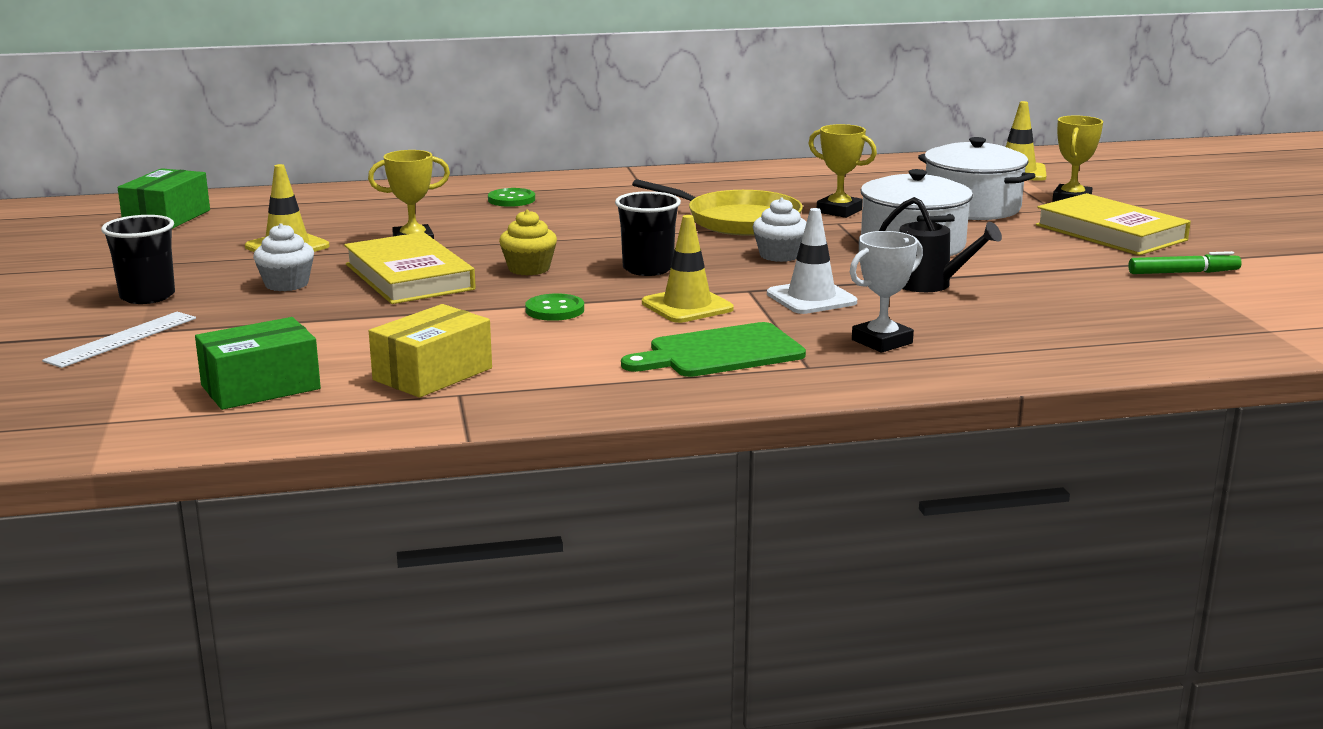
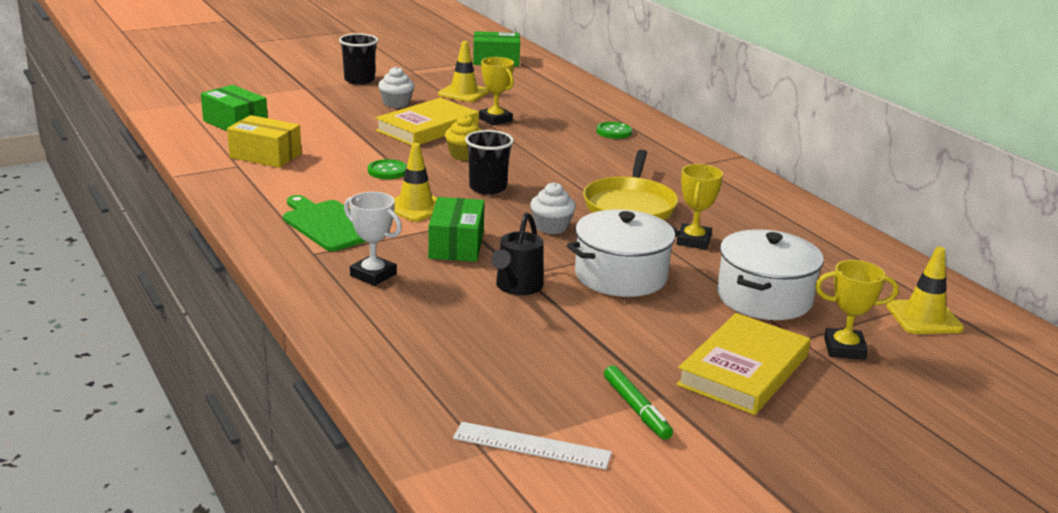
camera: 70 degrees right, 5 degrees up
(122, 339) = (293, 87): white ruler -> white ruler (531, 446)
(811, 298) = (456, 245): white traffic cone -> green box

